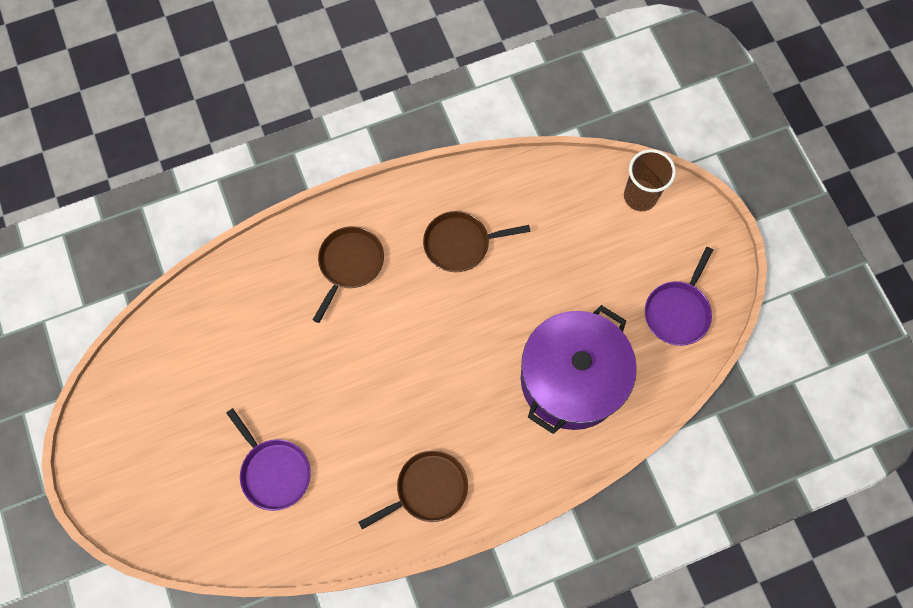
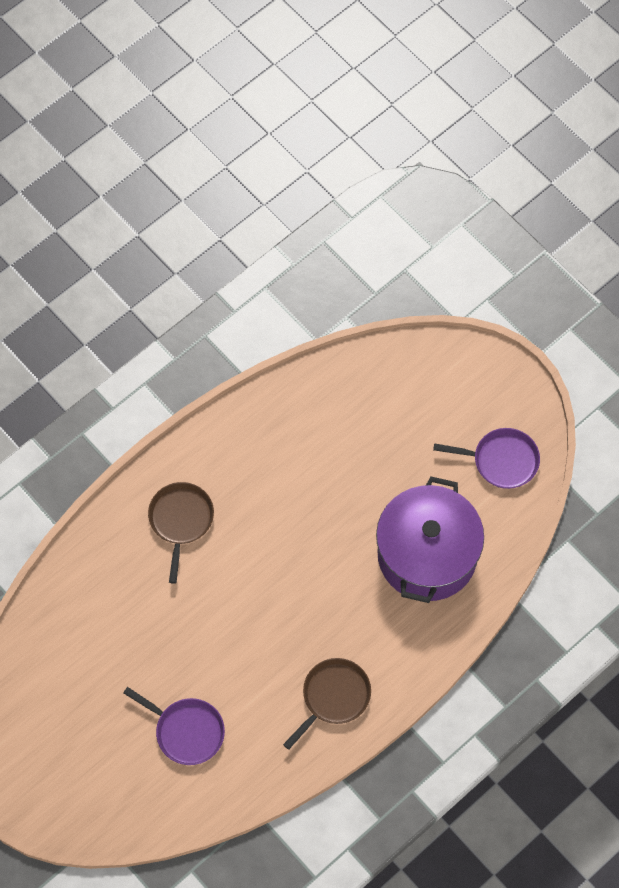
camera: 20 degrees left, 5 degrees down
(460, 244) = (278, 466): brown pan -> none
(640, 196) = (430, 365): brown cup -> none
(677, 312) = (502, 460): purple pan -> purple pan turned 90 degrees counterclockwise

